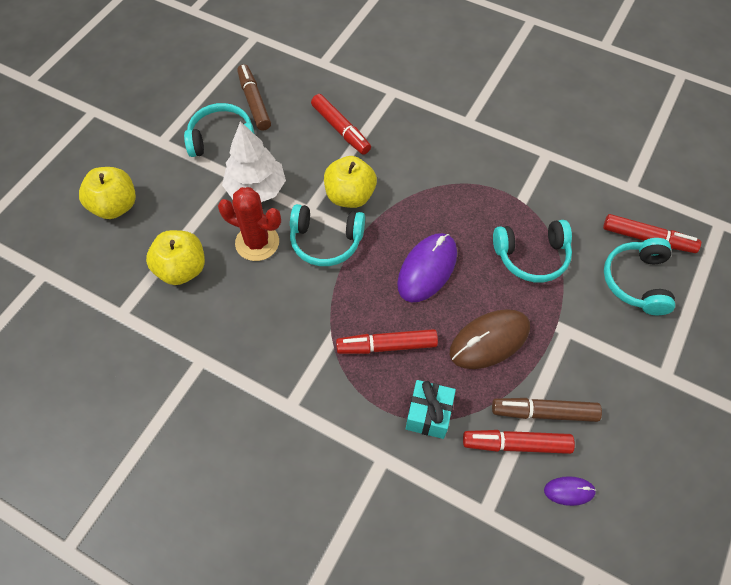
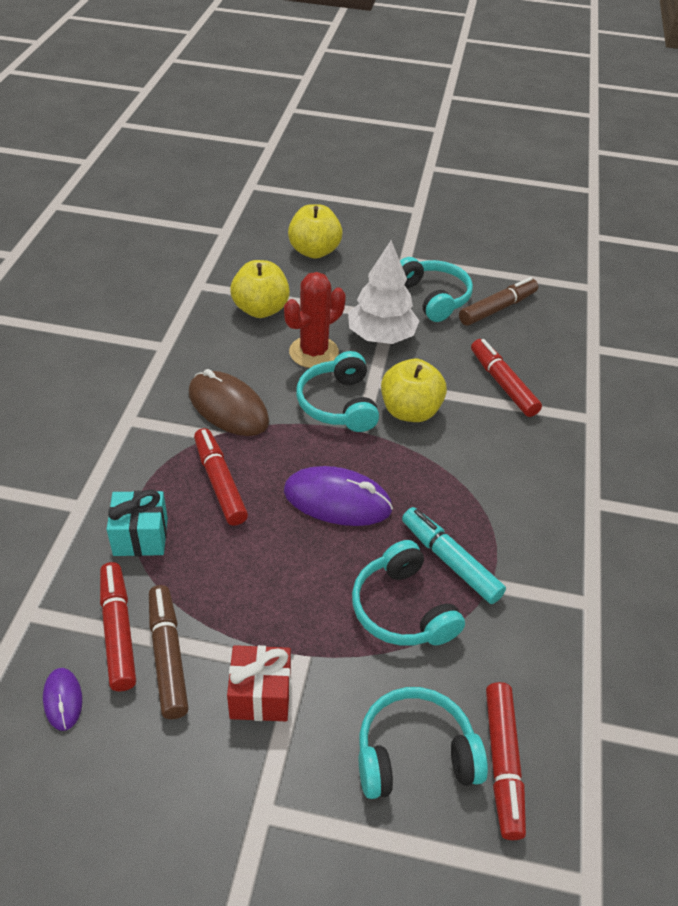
camera: 70 degrees right, 15 degrees down
(257, 242) = (313, 352): red cactus -> red cactus turned 45 degrees clockwise
(341, 129) = (502, 384): red marker -> red marker turned 120 degrees clockwise
(489, 340) = (256, 580): brown mouse -> brown mouse (228, 407)
(498, 217) = (450, 561): none -> turquoise marker
(584, 358) = (260, 695): none -> red gift

